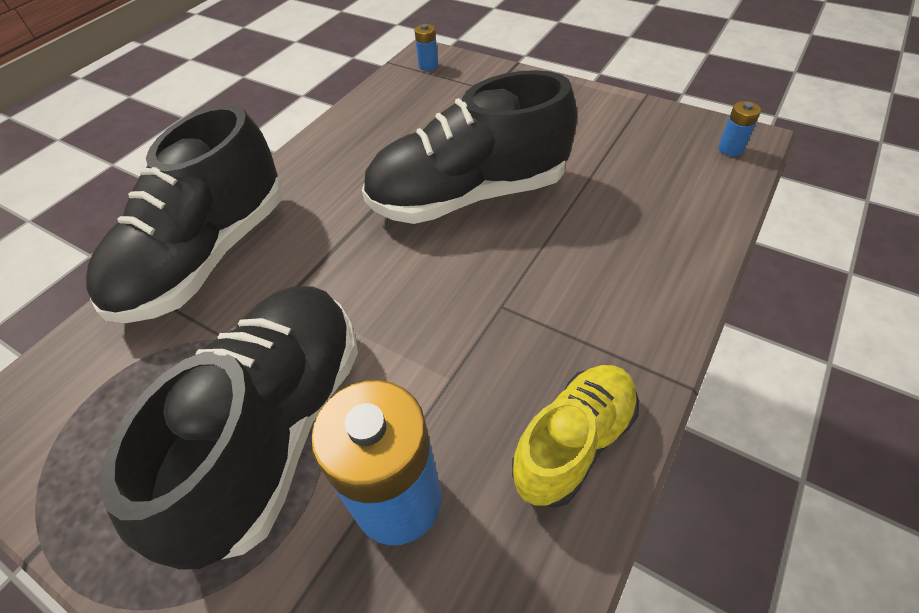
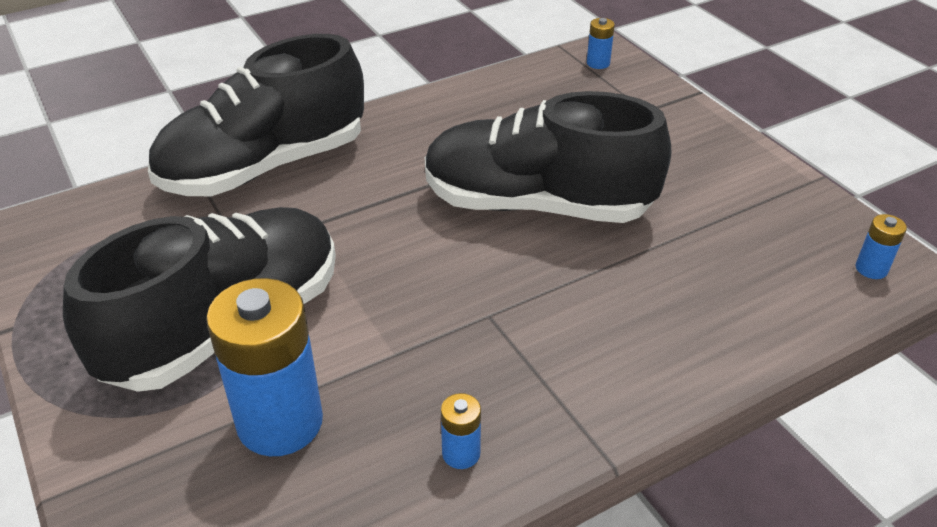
camera: 25 degrees right, 10 degrees down
(574, 442) = (461, 453): yellow shoe -> blue battery

